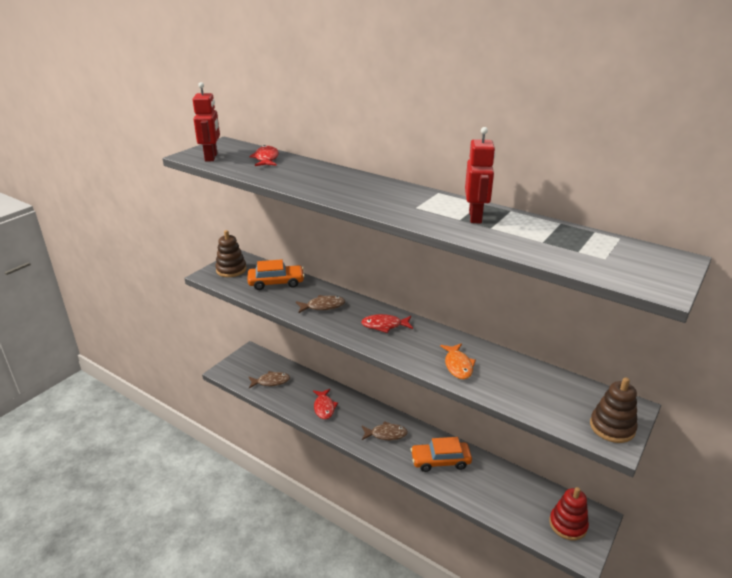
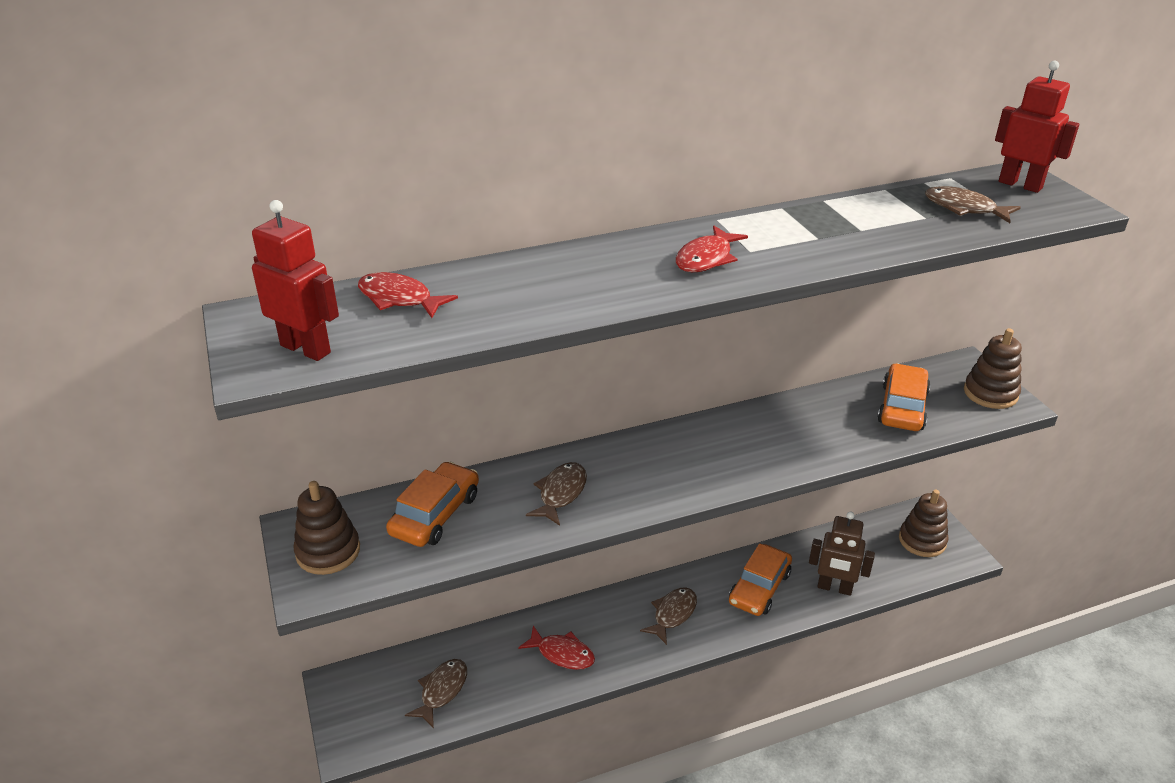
camera: 55 degrees left, 5 degrees up
(384, 325) = (668, 457): red fish -> red fish (706, 258)
(458, 365) = (809, 439): orange fish -> none
(475, 217) = (821, 227): red robot -> red robot (1020, 185)
(476, 494) = (834, 588): none -> brown robot
(539, 392) = (902, 407): none -> orange car
(568, 524) = (922, 540): red stacking toy -> brown stacking toy
(579, 250) = (964, 208): none -> brown fish

